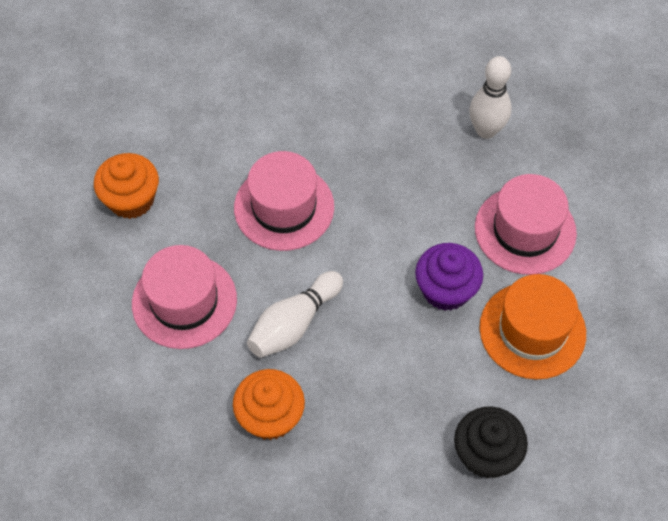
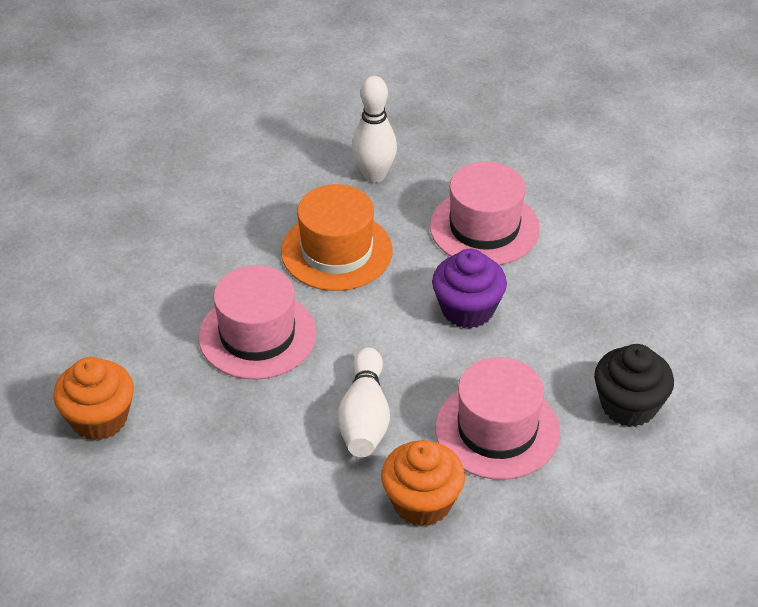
camera: 40 degrees left, 15 degrees down
(184, 301) = (243, 466): pink hat -> pink hat (497, 430)
(532, 330) = (567, 294): orange hat -> orange hat (336, 251)

